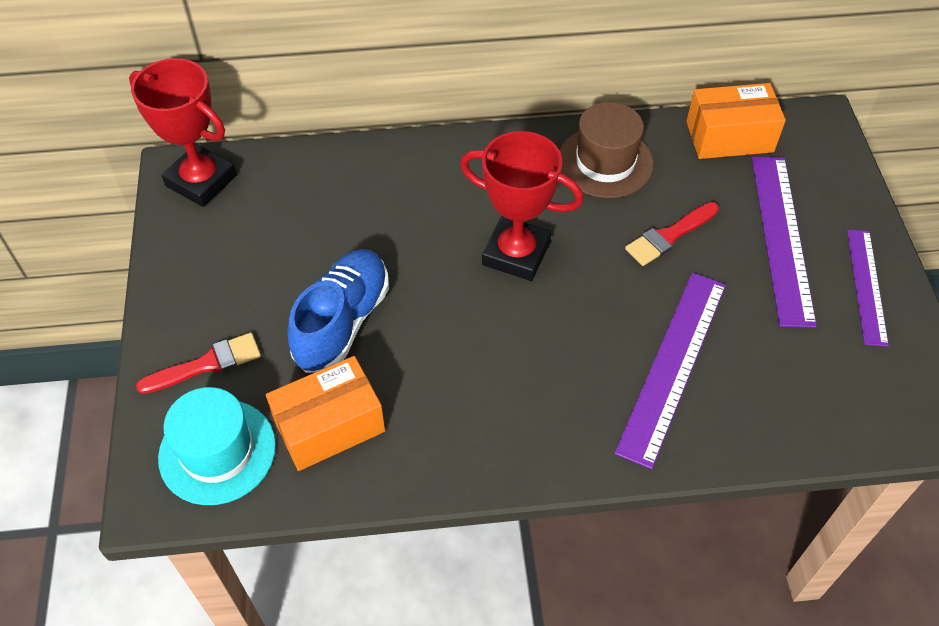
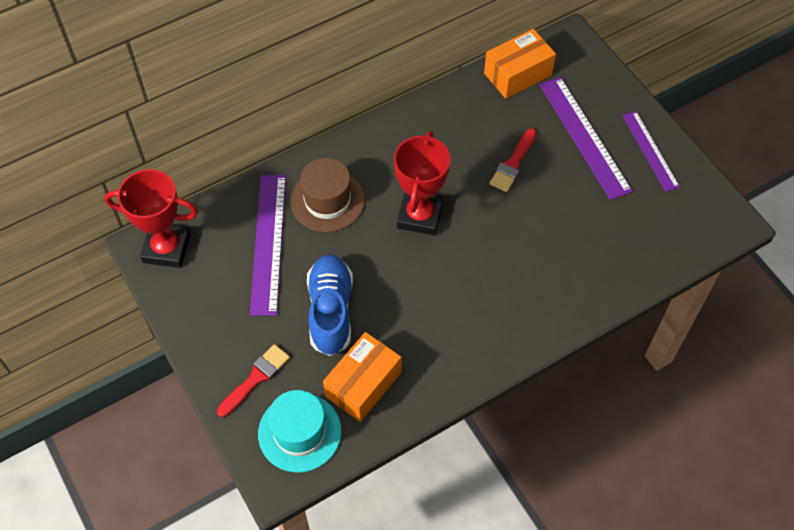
camera: 25 degrees left, 5 degrees up
(516, 253) = (420, 216): red trophy -> red trophy turned 75 degrees counterclockwise
(605, 162) = (444, 125): brown hat -> brown hat (327, 200)
(672, 365) = (557, 253): purple ruler -> purple ruler (268, 243)

